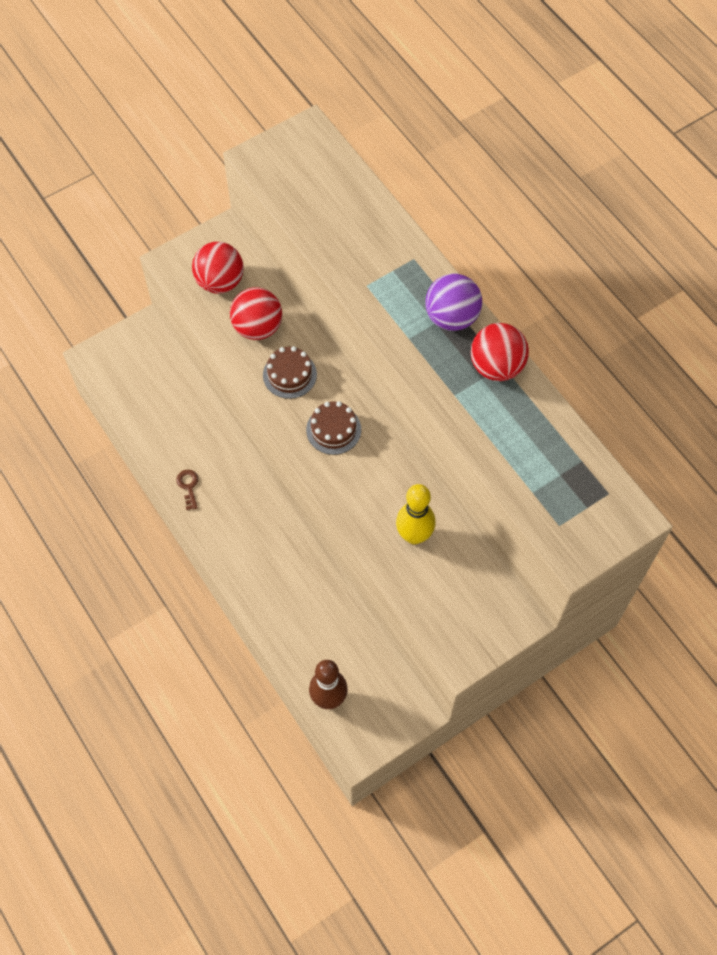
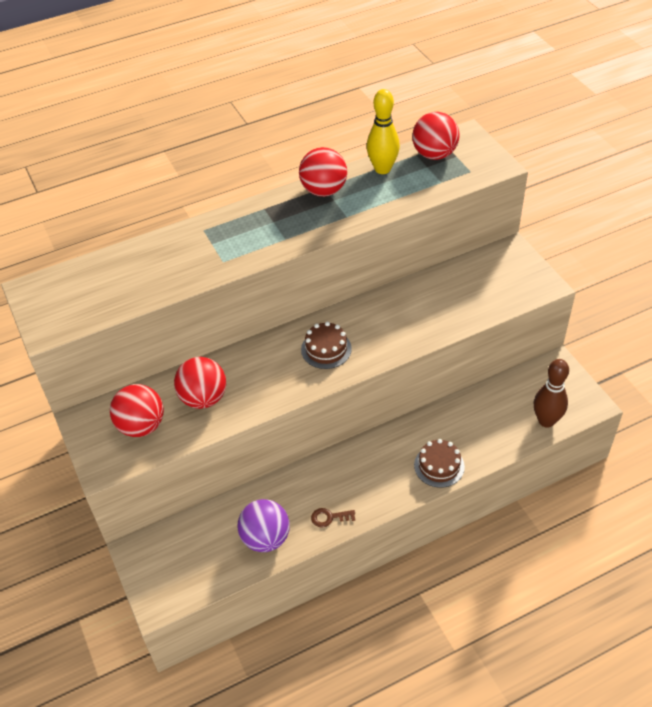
camera: 80 degrees left, 15 degrees down
(289, 374) = (262, 377): brown cake -> brown cake (439, 466)
(414, 535) = (435, 304): yellow bowling pin -> yellow bowling pin (382, 169)
(451, 317) = (270, 212): purple ball -> purple ball (265, 538)
(585, 482) = (434, 154): none -> red ball

